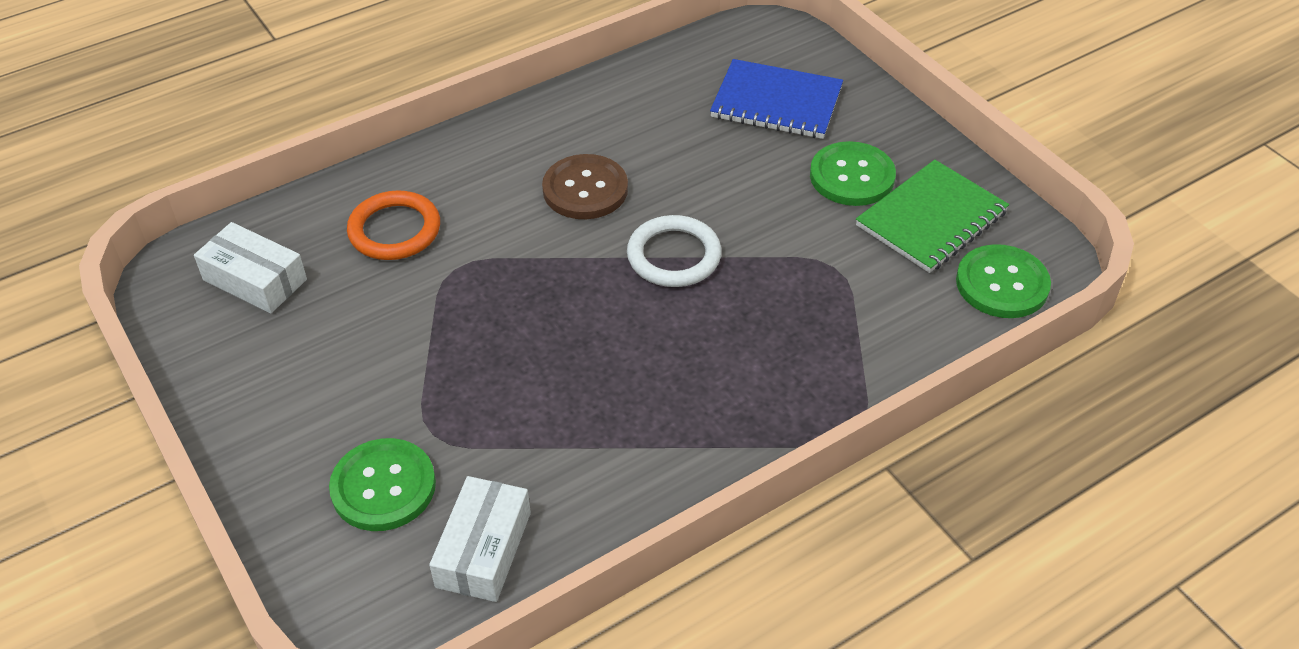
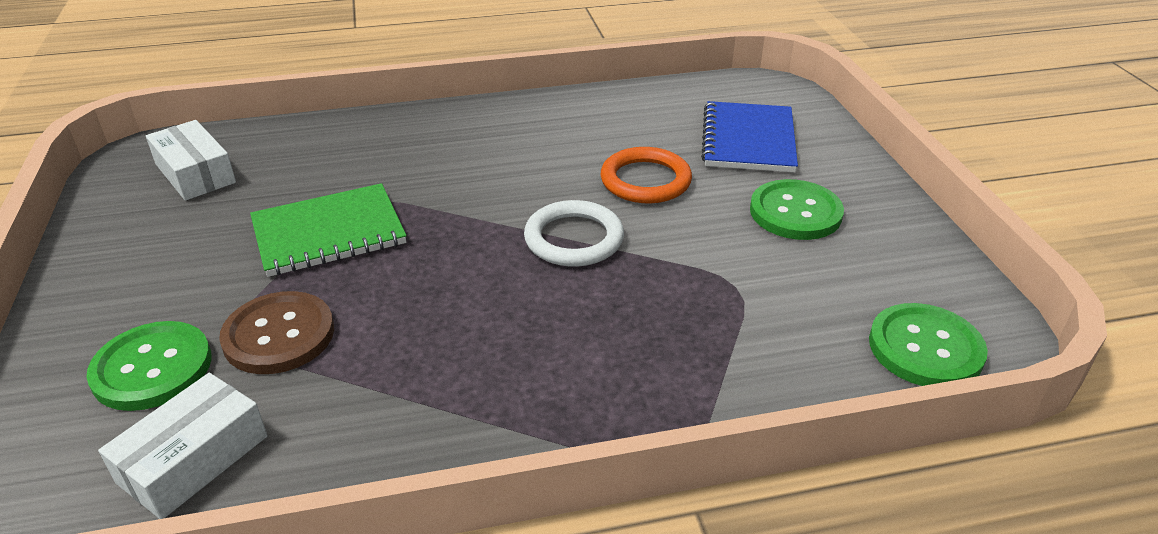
camera: 20 degrees right, 10 degrees down
(394, 230) = (337, 163): orange ring -> orange ring (645, 180)
(585, 189) = (525, 169): brown button -> brown button (279, 335)
(776, 102) = (748, 140): blue notebook -> blue notebook turned 60 degrees clockwise
(931, 219) = (866, 267): green notebook -> green notebook (329, 233)

